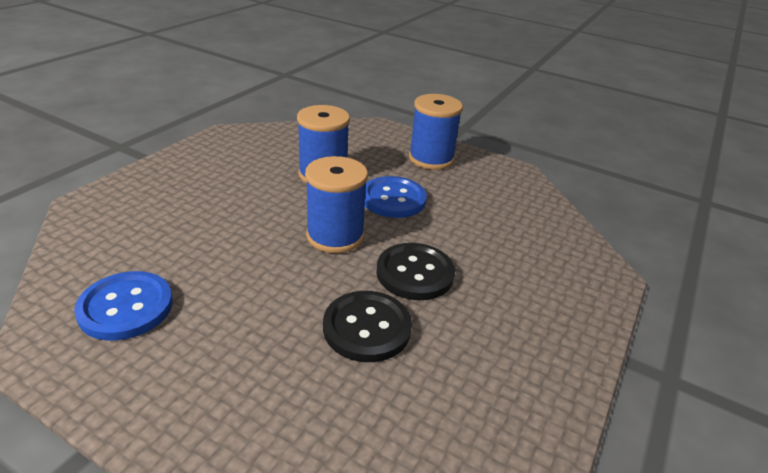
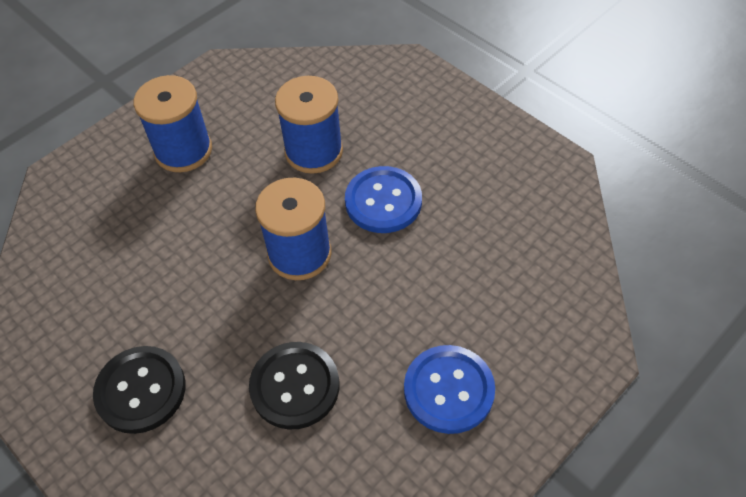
camera: 20 degrees right, 20 degrees up
(126, 307) = (78, 325): blue button -> blue button (448, 390)
(415, 273) = (368, 320): black button -> black button (141, 390)
(431, 159) = (455, 132): blue spool -> blue spool (183, 150)

